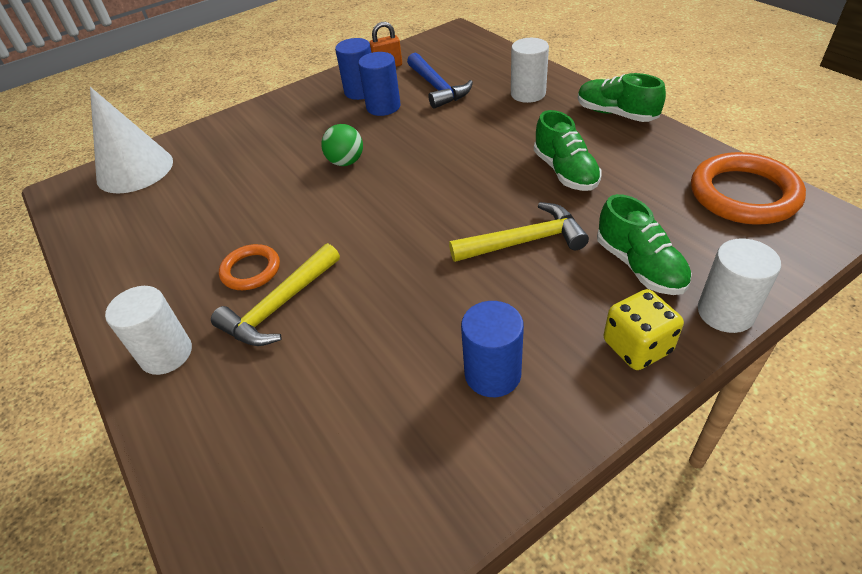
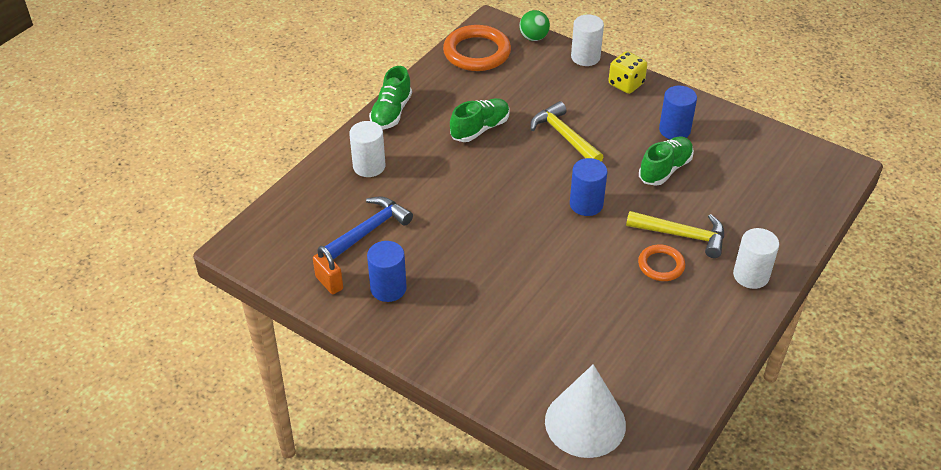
camera: 115 degrees left, 0 degrees up
(346, 162) = (512, 257): green ball -> green ball (533, 38)
(383, 107) = (414, 260): blue cylinder -> blue cylinder (586, 204)
(639, 266) = (564, 88): green shoe -> green shoe (665, 169)

